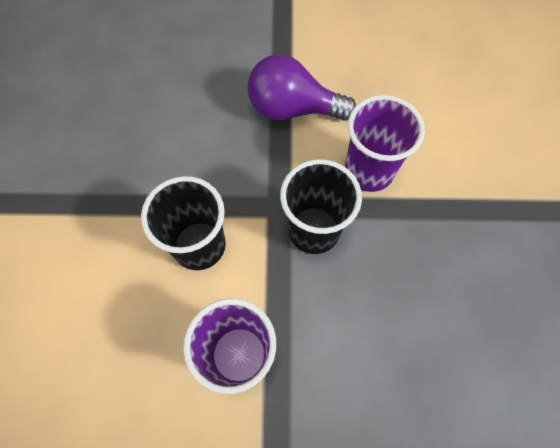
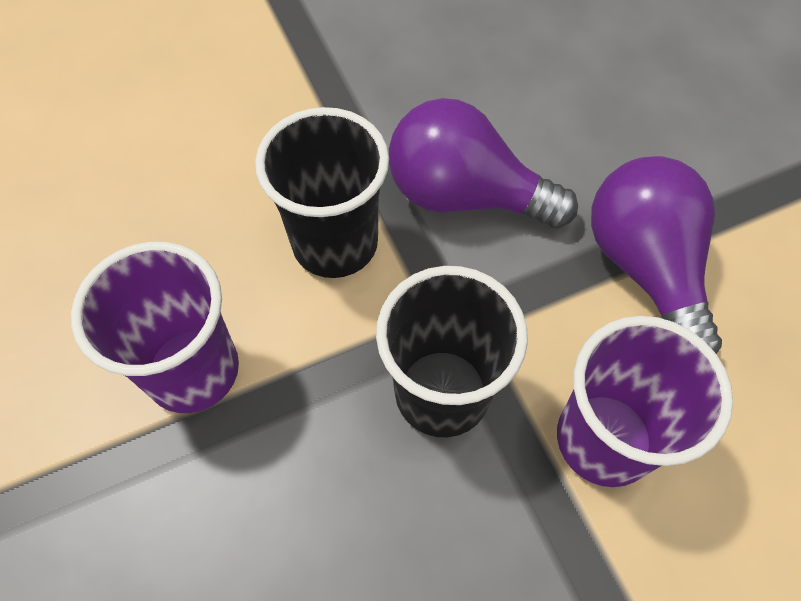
camera: 65 degrees right, 5 degrees down
(207, 167) = (465, 195): none -> purple light bulb

